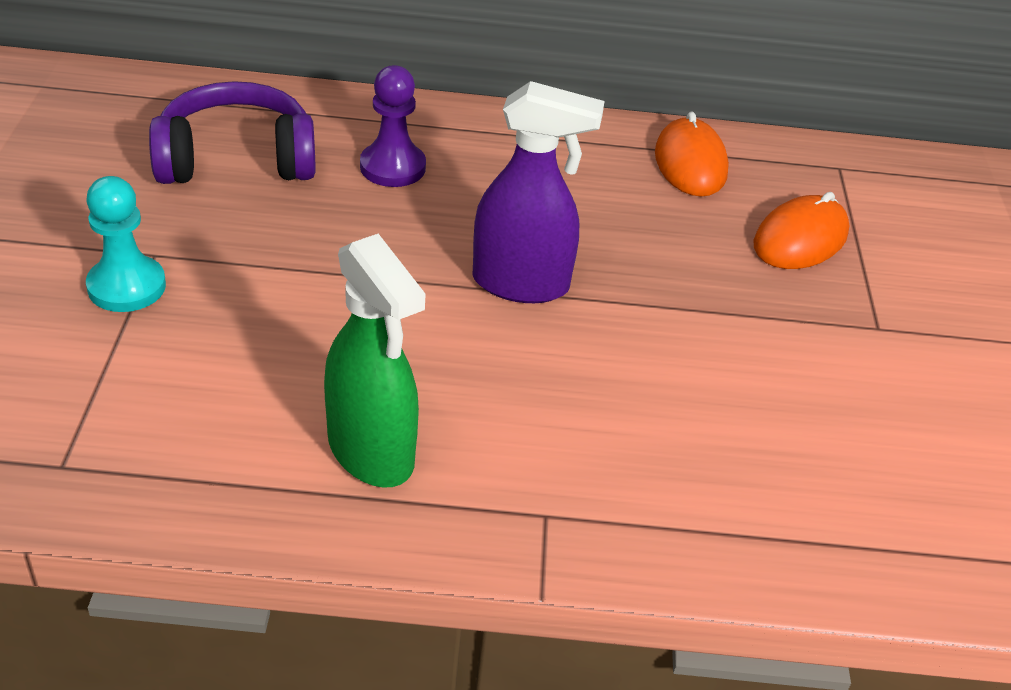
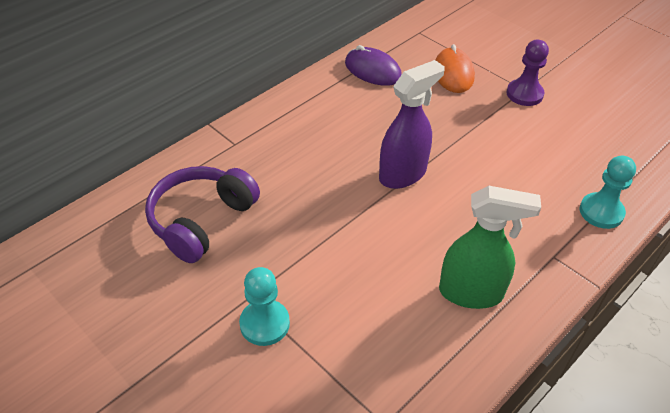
camera: 45 degrees left, 5 degrees up
(392, 167) = (272, 166): purple pawn -> purple pawn (524, 94)
(690, 163) = (372, 70): orange mouse -> purple mouse
(713, 534) = (601, 212): none -> turquoise pawn

